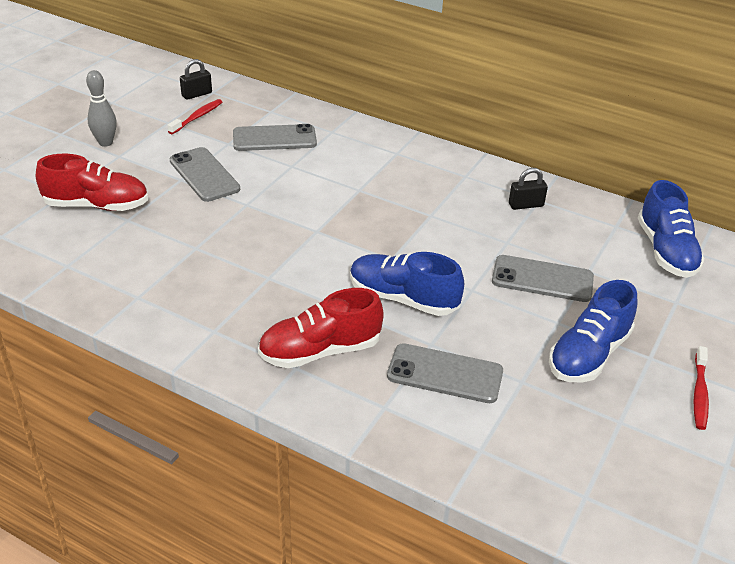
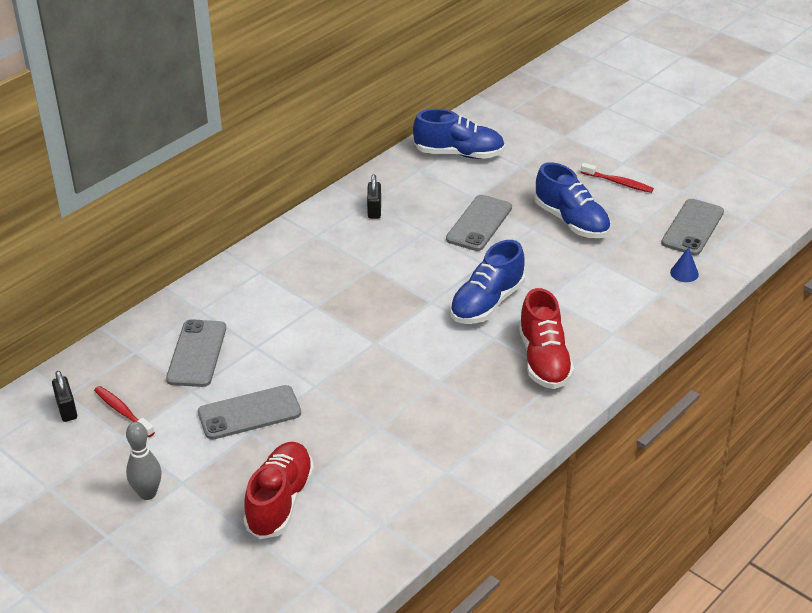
camera: 75 degrees left, 0 degrees up
(445, 374) = (581, 296): grey phone -> grey phone (692, 227)
(533, 473) = (684, 273): none -> blue cone

